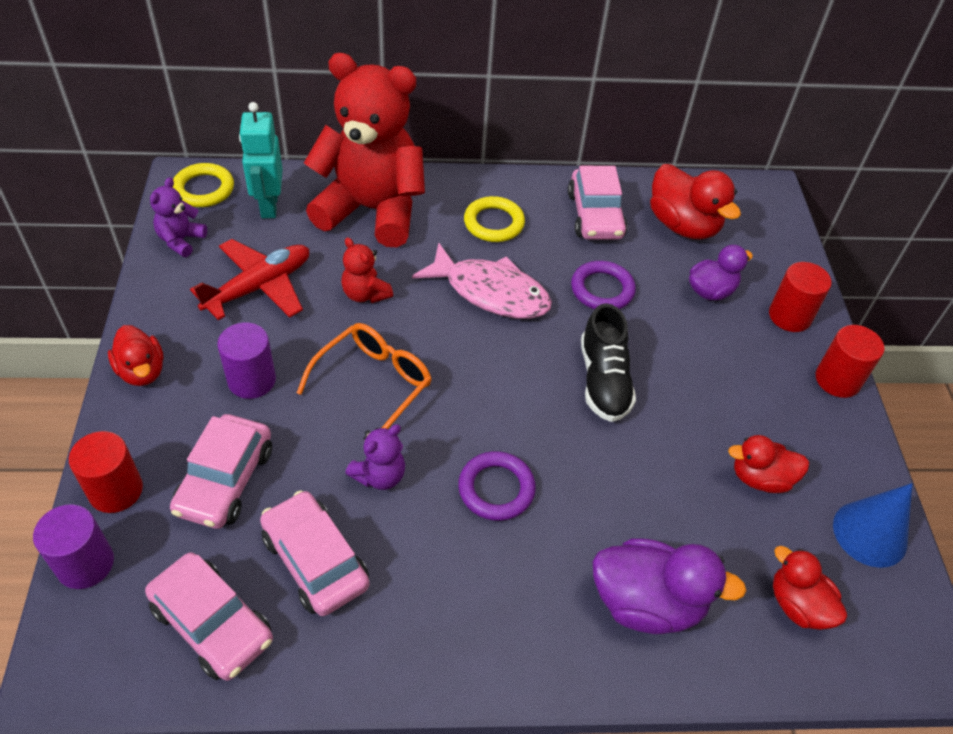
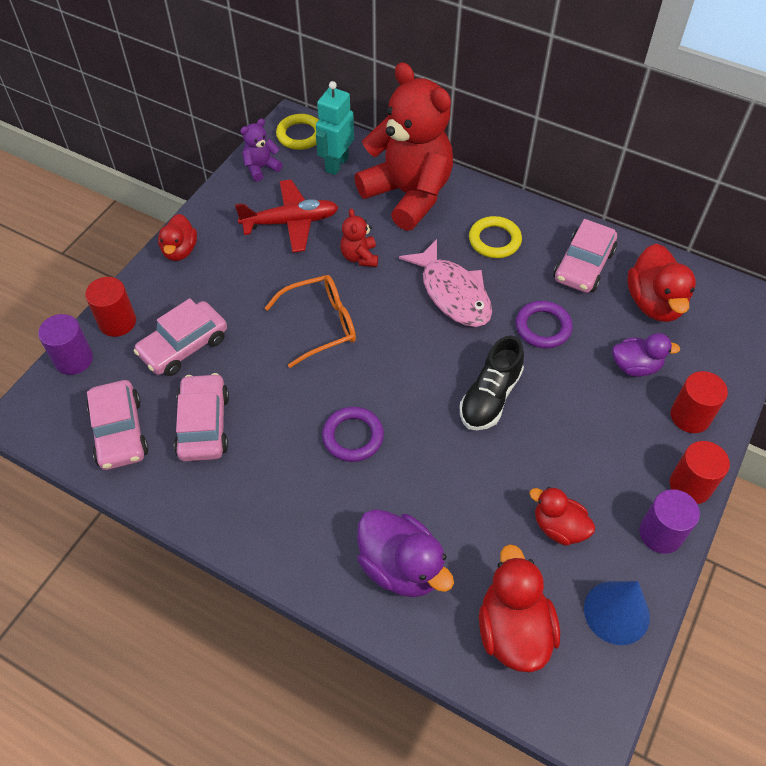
camera: 35 degrees right, 5 degrees up
(252, 380) = (243, 286): purple cylinder -> purple cylinder (660, 533)
(379, 475) = (281, 389): purple teddy bear -> none
(798, 605) = (513, 630): red duck -> red duck, size x1.56

